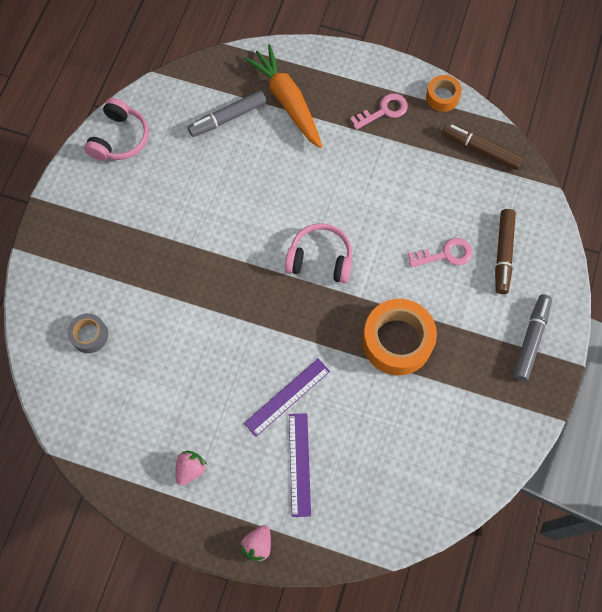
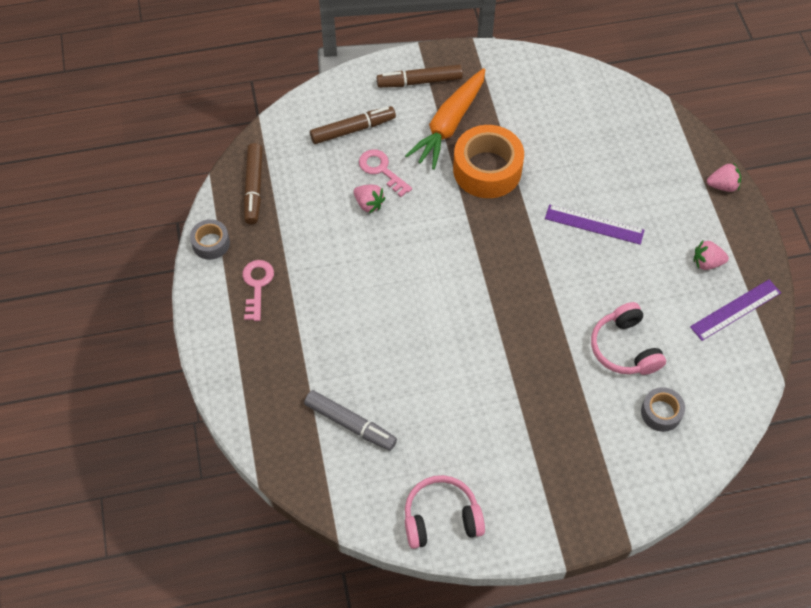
camera: 120 degrees left, 10 degrees down
(287, 101) = (297, 377): orange carrot -> orange carrot (449, 124)
(299, 464) = (641, 189): purple ruler -> purple ruler (735, 310)
(320, 259) = (451, 262): pink headphones -> pink headphones (624, 348)
(383, 111) = (257, 285): pink key -> pink key turned 60 degrees clockwise
(415, 226) = (369, 204): none -> pink strawberry
(442, 97) = (211, 243): orange tape -> grey tape
(531, 339) = (419, 81): grey marker -> brown marker

